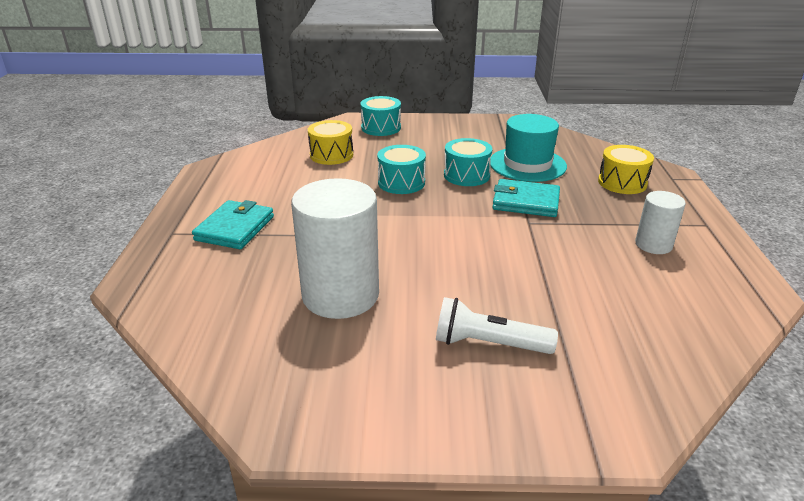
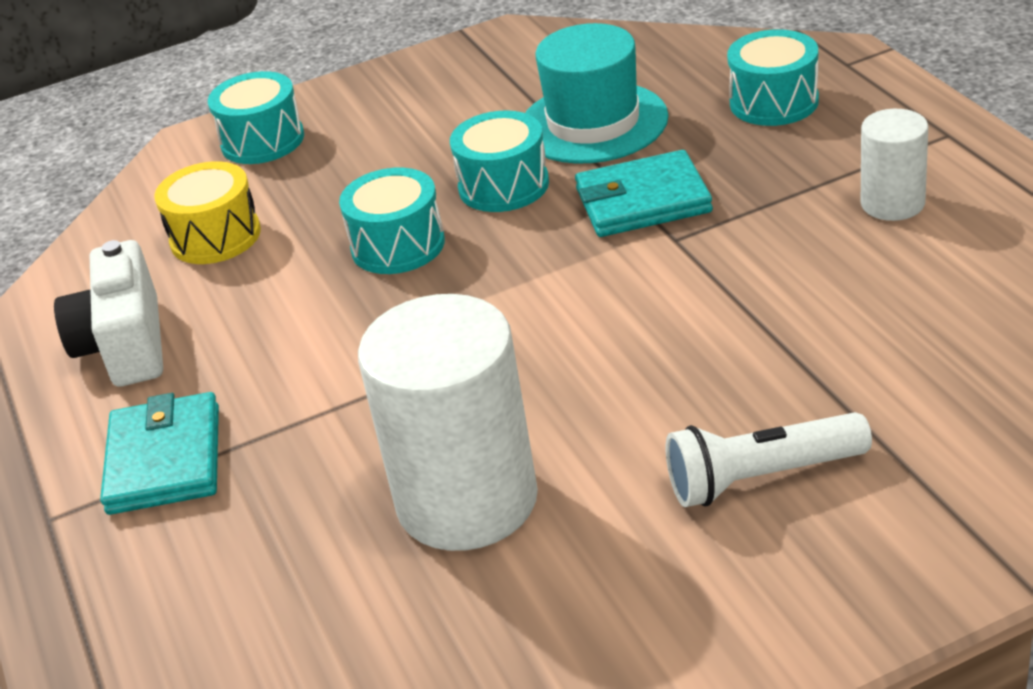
camera: 20 degrees left, 5 degrees up
(261, 181) = (125, 345): none -> white camera
(622, 183) = (774, 102): yellow drum -> turquoise drum

